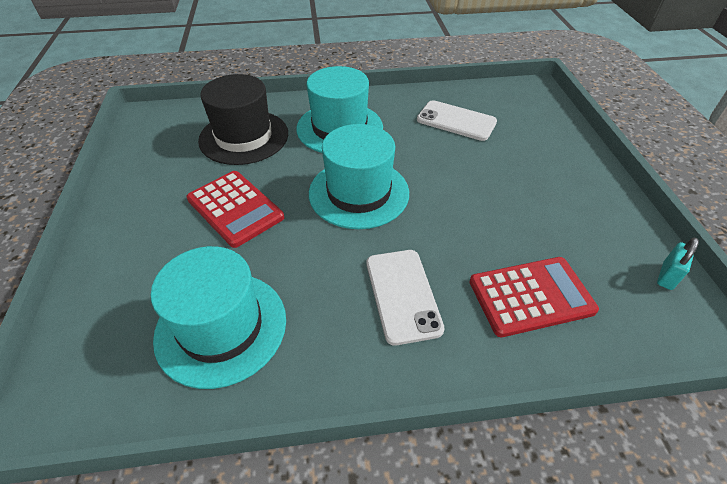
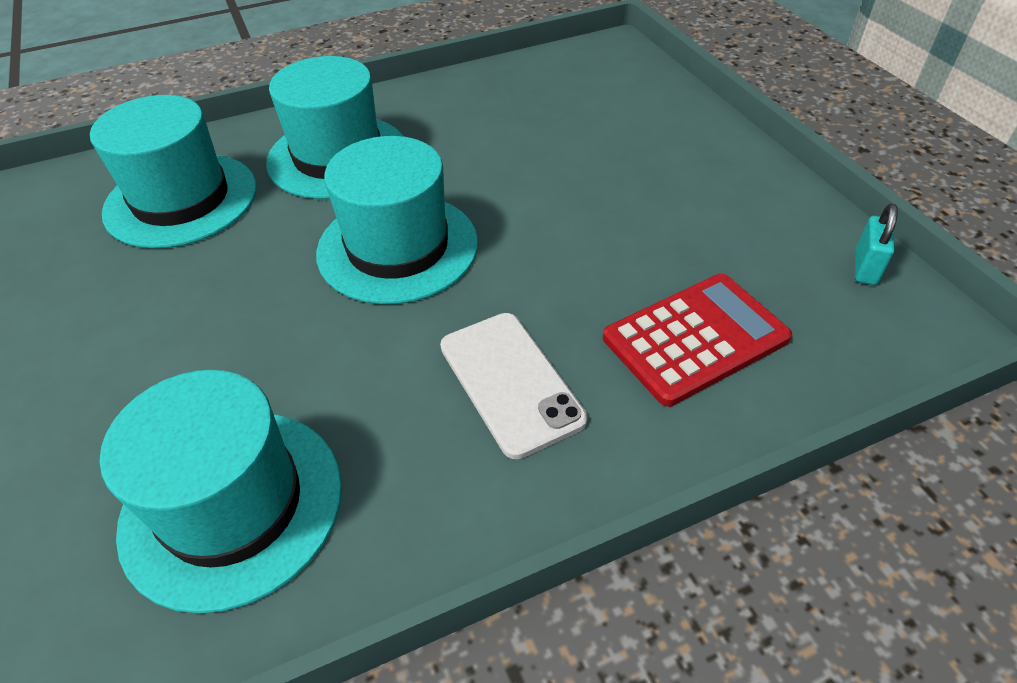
camera: 15 degrees left, 0 degrees up
(235, 208) = (200, 314): red calculator -> none
(244, 137) = (181, 199): black hat -> turquoise hat
(456, 121) = (515, 113): white phone -> none

